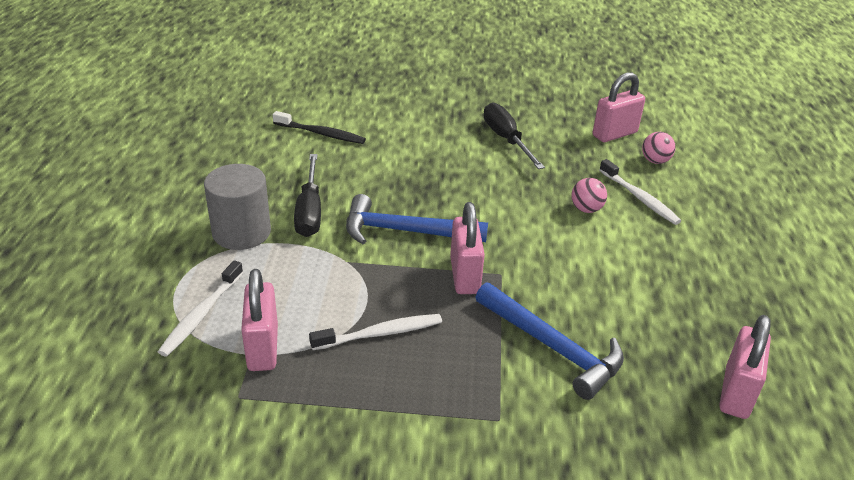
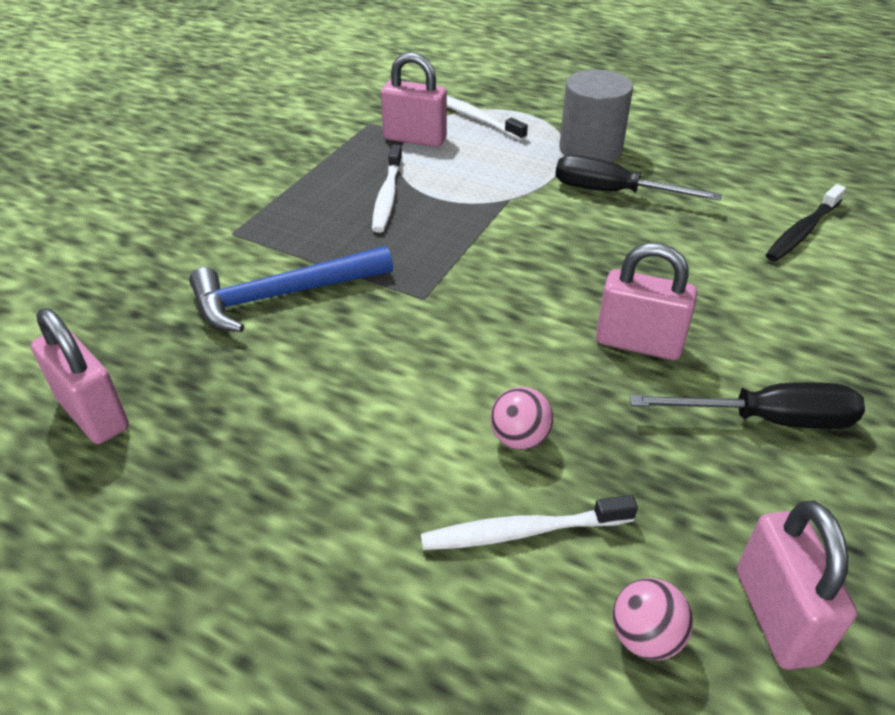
camera: 115 degrees right, 5 degrees up
(405, 231) = (544, 248): blue hammer -> none
(464, 275) = (437, 269): pink padlock -> pink padlock (638, 343)

